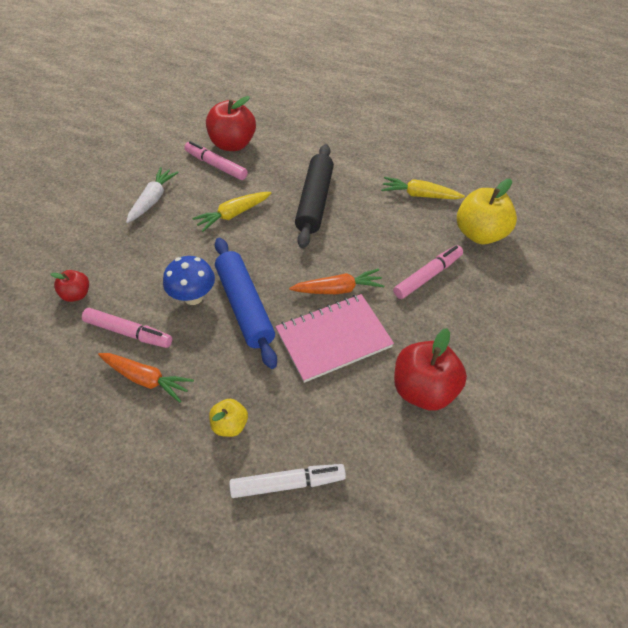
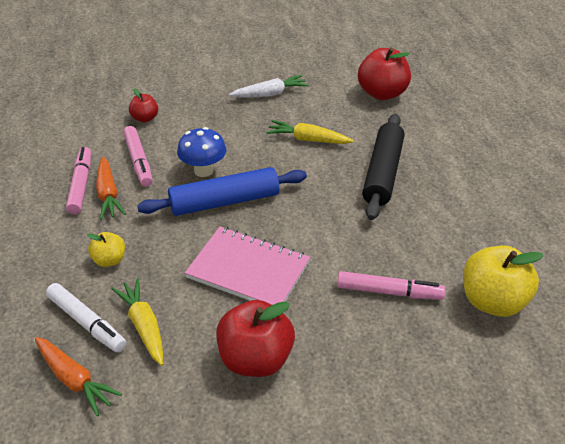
camera: 50 degrees right, 10 degrees down
(216, 165) = (347, 100): pink marker -> pink marker (81, 185)
(245, 306) = (224, 201): blue rolling pin -> blue rolling pin turned 45 degrees clockwise
(315, 201) = (383, 173): black rolling pin -> black rolling pin turned 45 degrees counterclockwise
(338, 289) = (303, 243): orange carrot -> orange carrot (74, 379)
(420, 195) = (484, 232): yellow carrot -> yellow carrot (144, 326)

